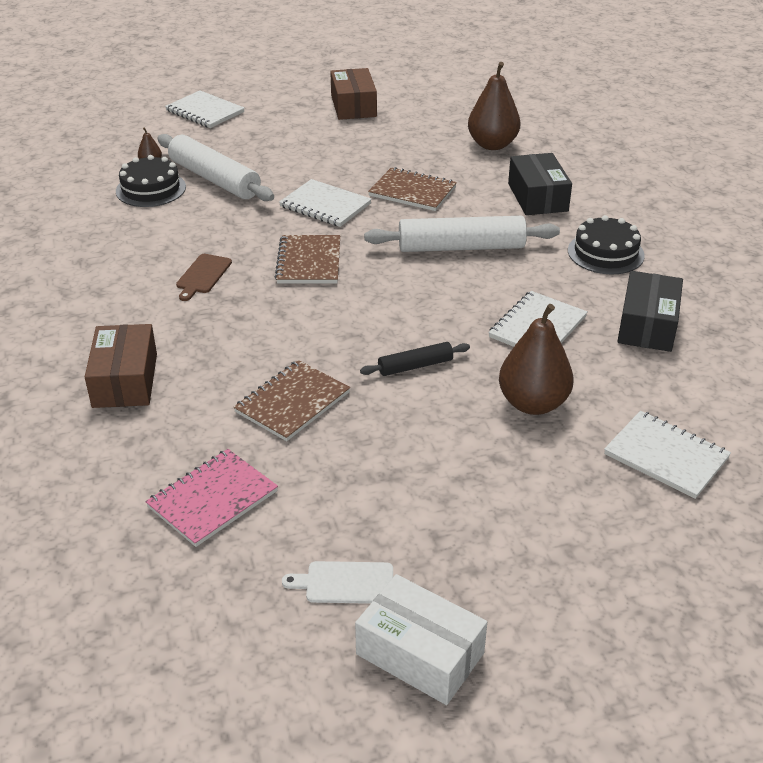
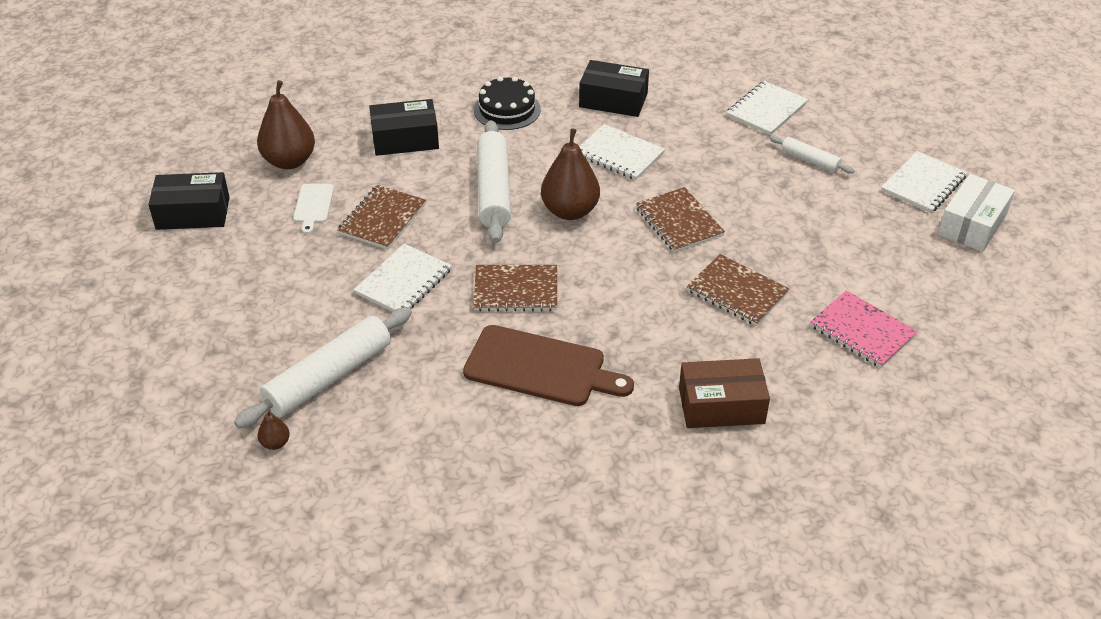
camera: 90 degrees left, 5 degrees up
(151, 189) = (345, 434): black cake -> none
(203, 275) = (540, 367): brown cutting board -> brown cutting board, size x1.97
(205, 111) = (132, 404): white notebook -> white notebook (923, 184)
(345, 583) = (925, 258): white cutting board -> white cutting board (313, 205)
(353, 106) = (159, 264): brown box -> none
(415, 366) = (679, 222): black rolling pin -> brown notebook
(416, 112) = (193, 213): none -> black box
(533, 403) = (718, 163): brown pear -> brown pear (570, 211)
(554, 489) = (810, 160): none -> white rolling pin

